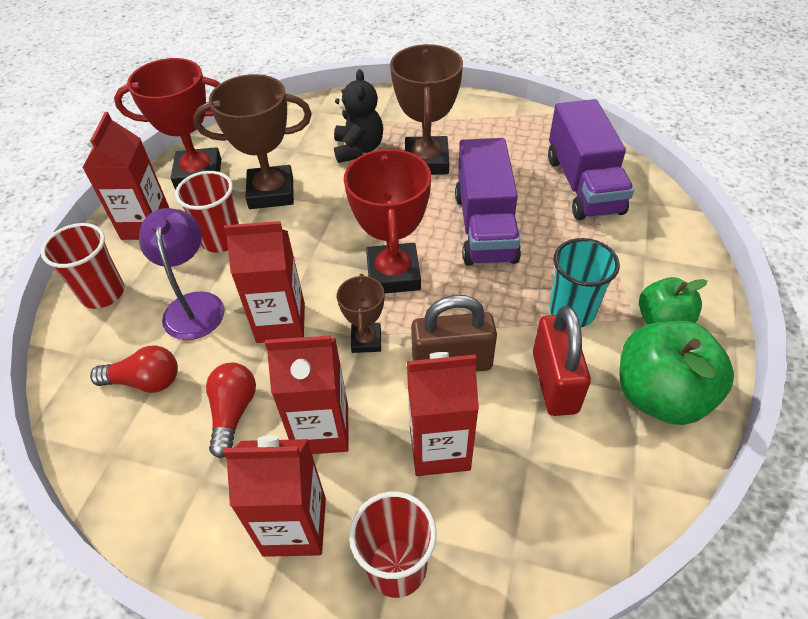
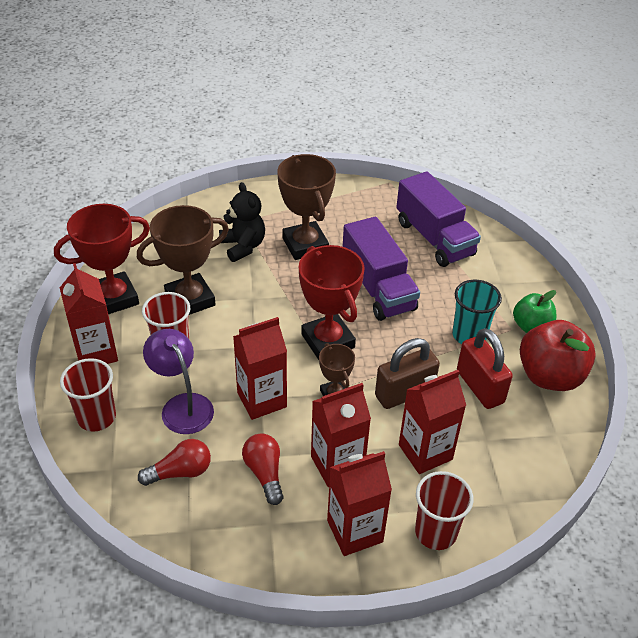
camera: 25 degrees left, 5 degrees down
(660, 395) = (549, 376): green apple -> red apple

